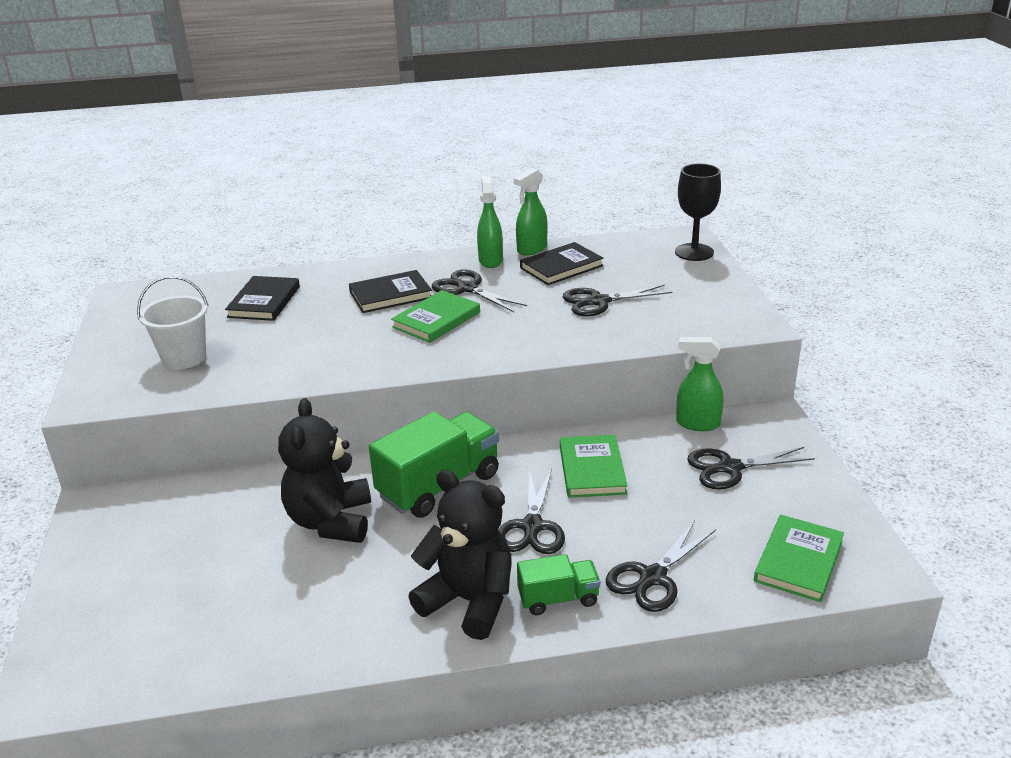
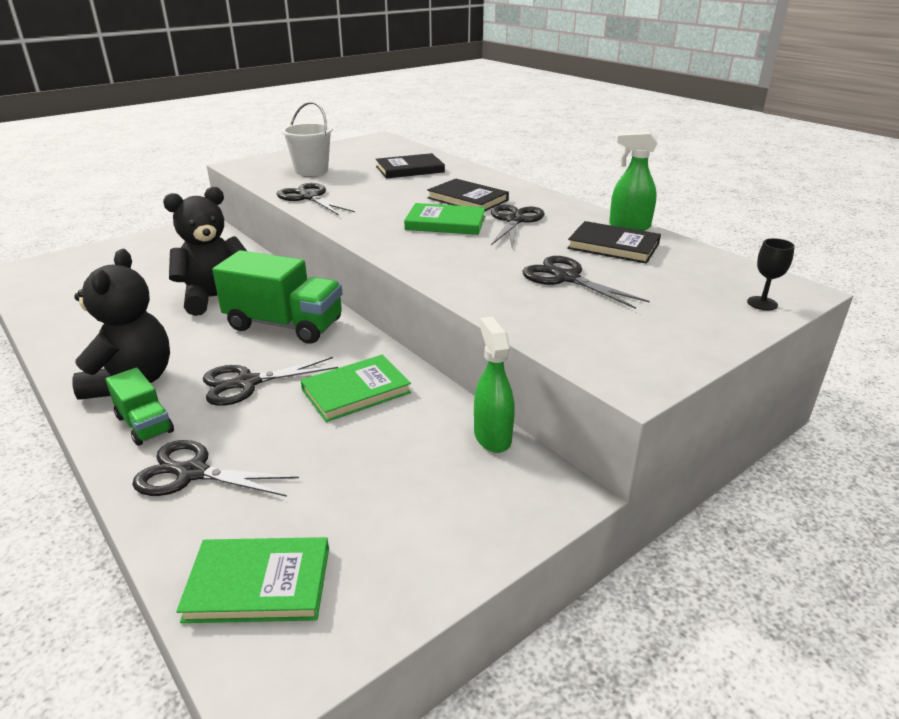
camera: 60 degrees right, 0 degrees up
(490, 260) = (580, 216): green spray bottle -> none
(694, 252) = (762, 303): black goblet -> black goblet, size x0.54
(730, 468) = (420, 482): black scissors -> black scissors (309, 197)

